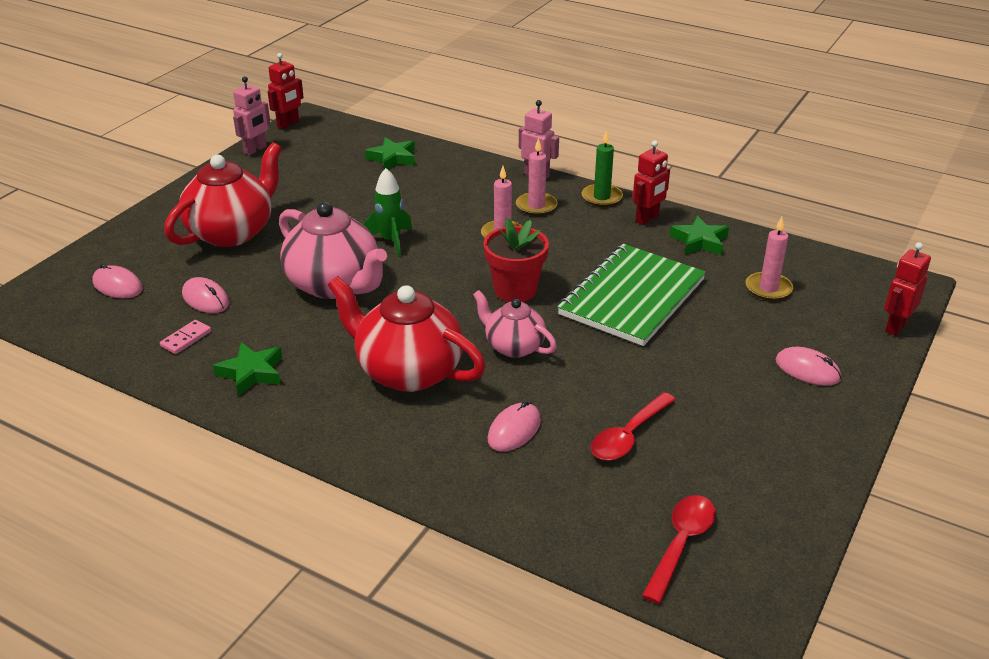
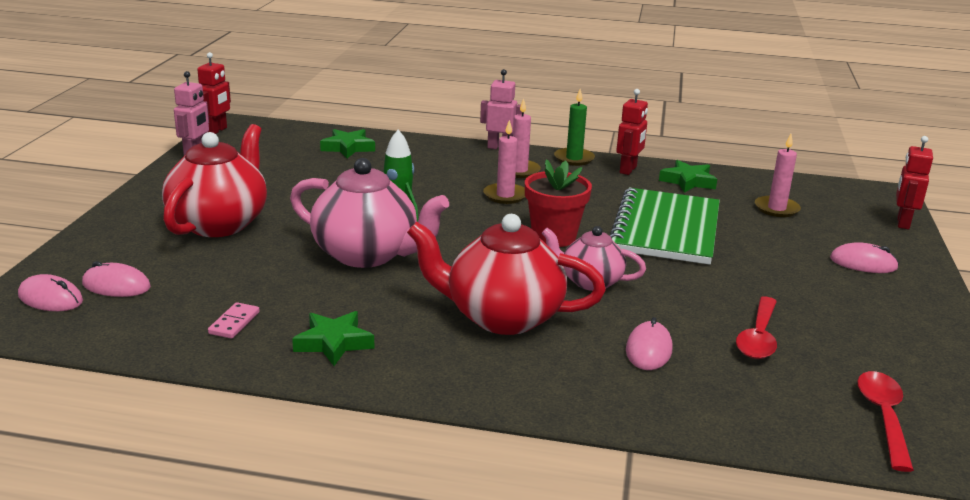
camera: 20 degrees left, 10 degrees down
(205, 299) = (231, 284): pink mouse -> pink mouse (50, 298)

